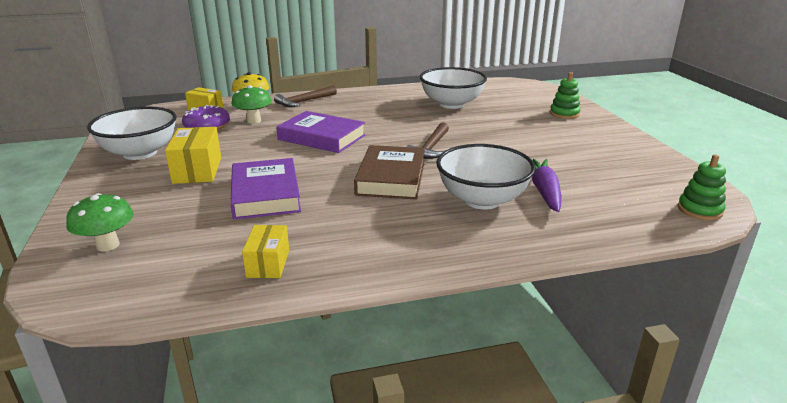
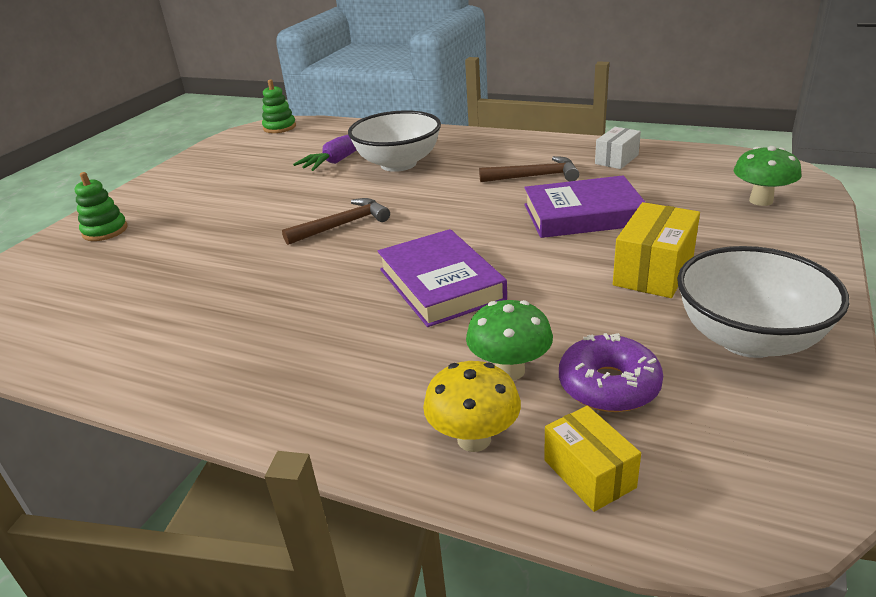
camera: 140 degrees left, 5 degrees up
(266, 194) = (583, 214): purple book -> purple book turned 60 degrees clockwise
(268, 263) = (616, 159): yellow box -> white box
(304, 101) = (356, 411): brown hammer -> brown hammer (534, 176)
(391, 178) = (439, 200): brown book -> none
(451, 104) = (162, 299): white bowl -> none

